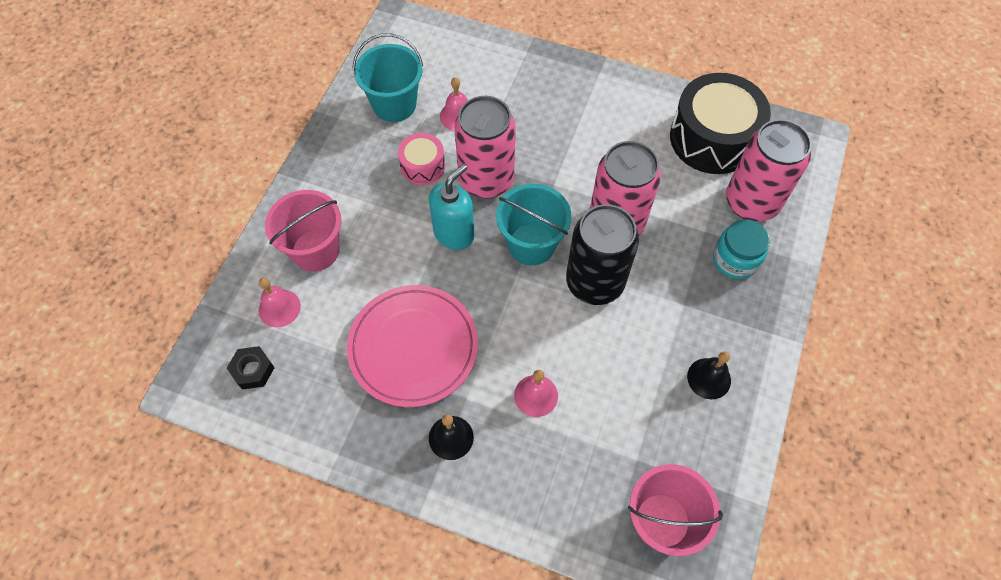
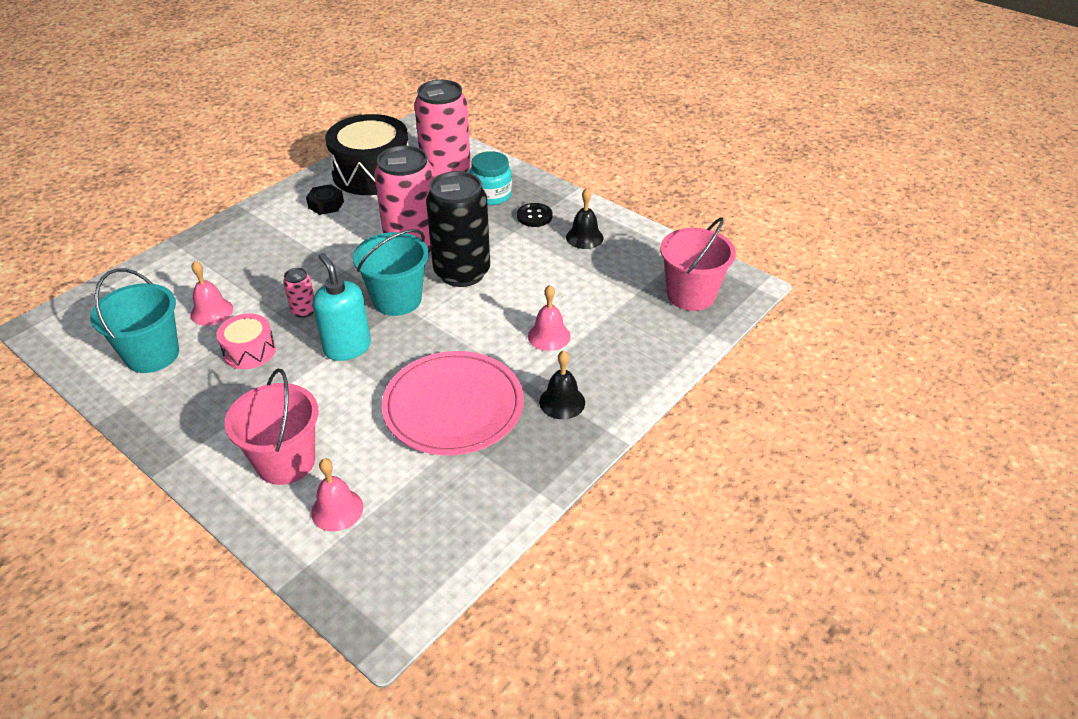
camera: 70 degrees left, 20 degrees down
(253, 370) = (401, 550): black nut -> black nut (326, 204)
(486, 180) = (304, 311): pink can -> pink can, size x0.43
(720, 315) = (534, 216): none -> black button

